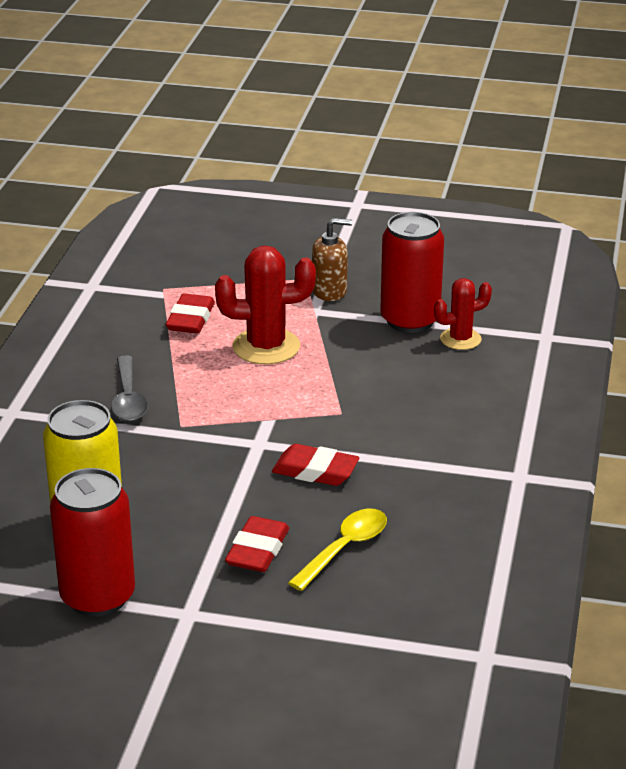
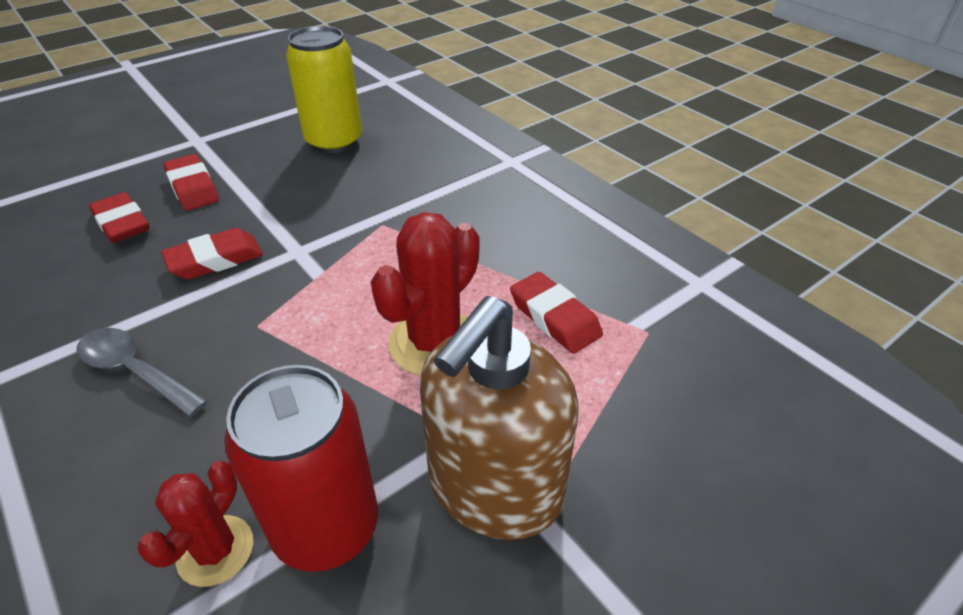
camera: 130 degrees right, 10 degrees up
(97, 597) = (265, 120): red can -> none
(128, 399) = (457, 216): grey spoon -> grey spoon (135, 371)
(329, 291) = (494, 487): brown soap dispenser -> brown soap dispenser, size x1.85
(345, 548) = (122, 223): yellow spoon -> red eraser

